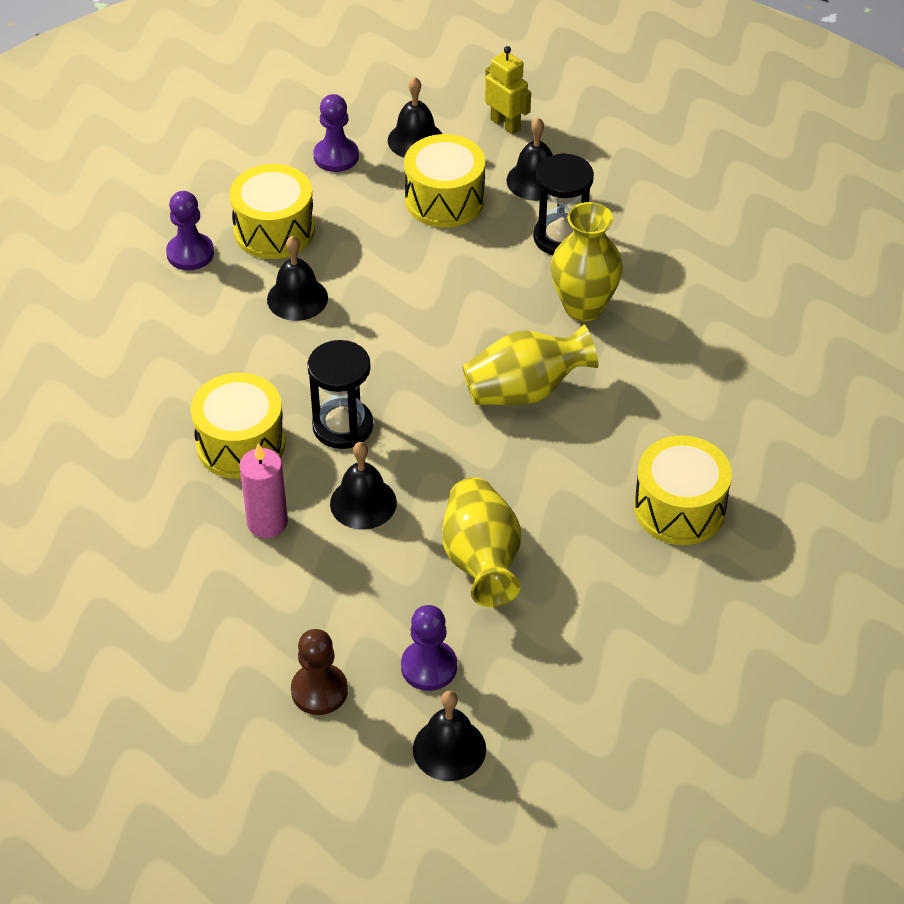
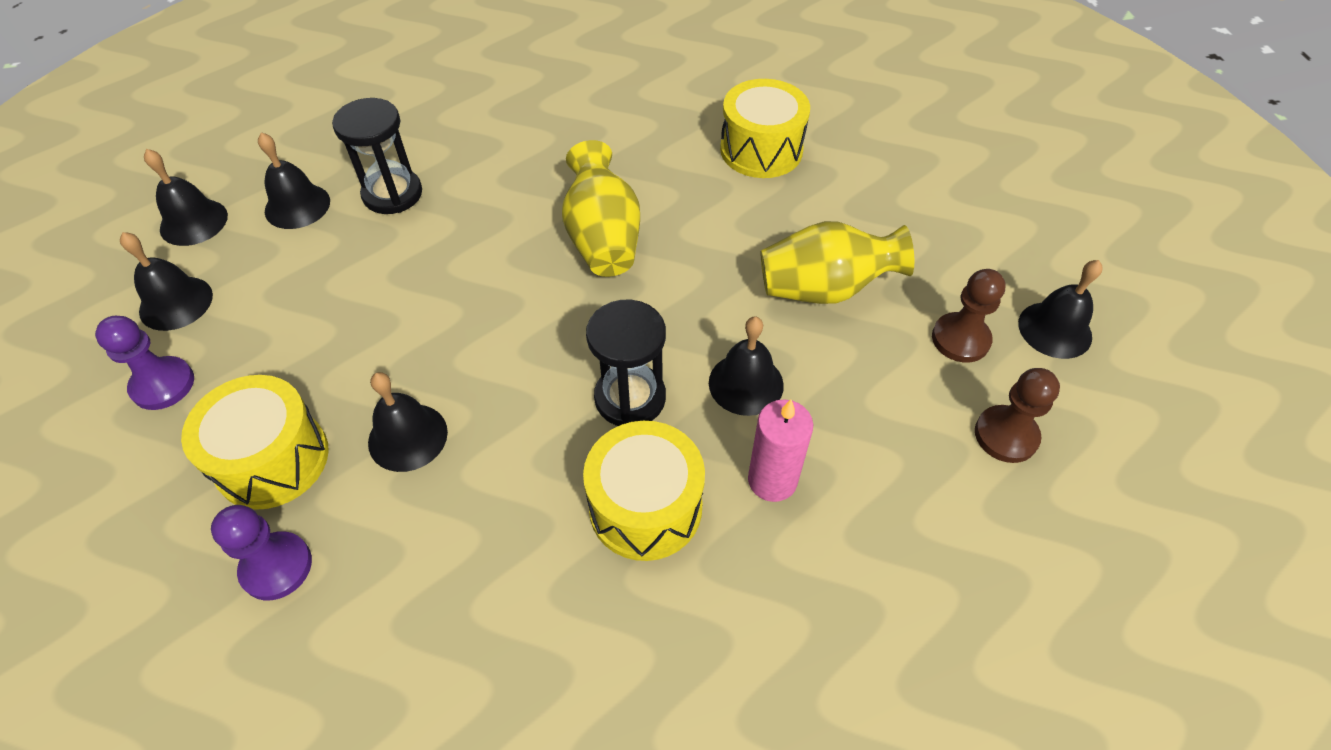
camera: 85 degrees left, 5 degrees up
(429, 667) = (960, 339): purple pawn -> brown pawn
(444, 200) = (293, 283): yellow drum -> none
(505, 124) = (193, 222): yellow robot -> black bell
(583, 307) = (497, 186): yellow vase -> none

